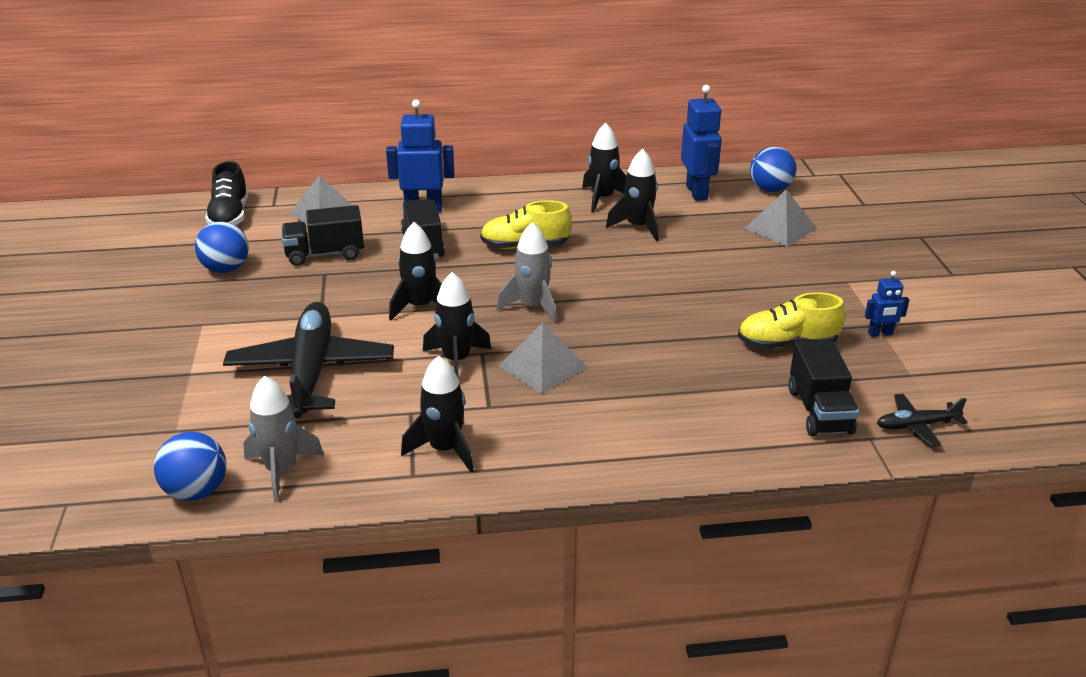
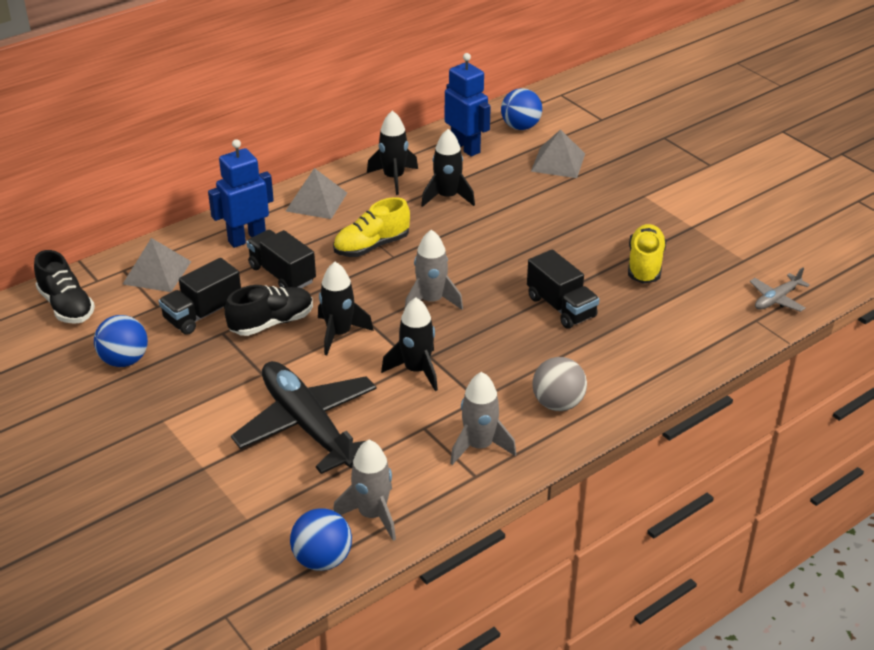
camera: 30 degrees left, 5 degrees up
(372, 279) = (272, 323): none -> black shoe
(445, 449) = (479, 446): black rocket -> grey rocket
(542, 366) = (487, 350): grey pyramid -> grey pyramid (316, 201)
(564, 440) = (558, 403): none -> grey ball
(787, 344) = (645, 265): yellow shoe -> yellow shoe turned 135 degrees clockwise
(819, 411) = (708, 312): black truck -> black truck (561, 307)
(880, 334) = (700, 233): blue robot -> none
(917, 425) = (777, 299): black plane -> grey plane

